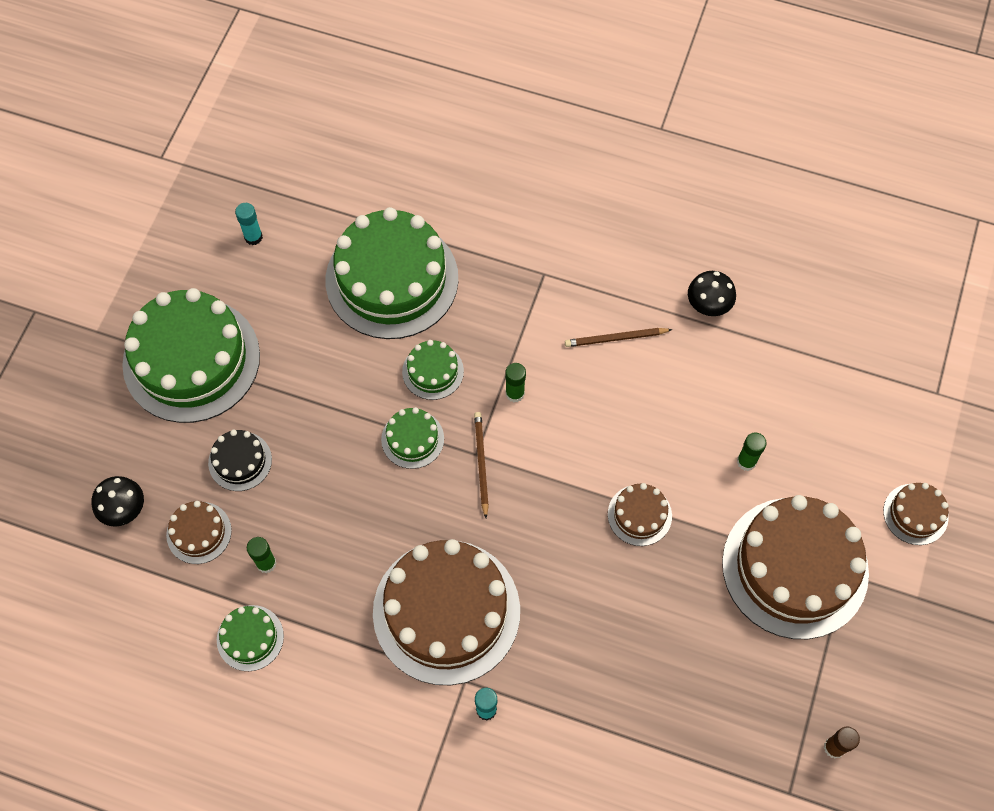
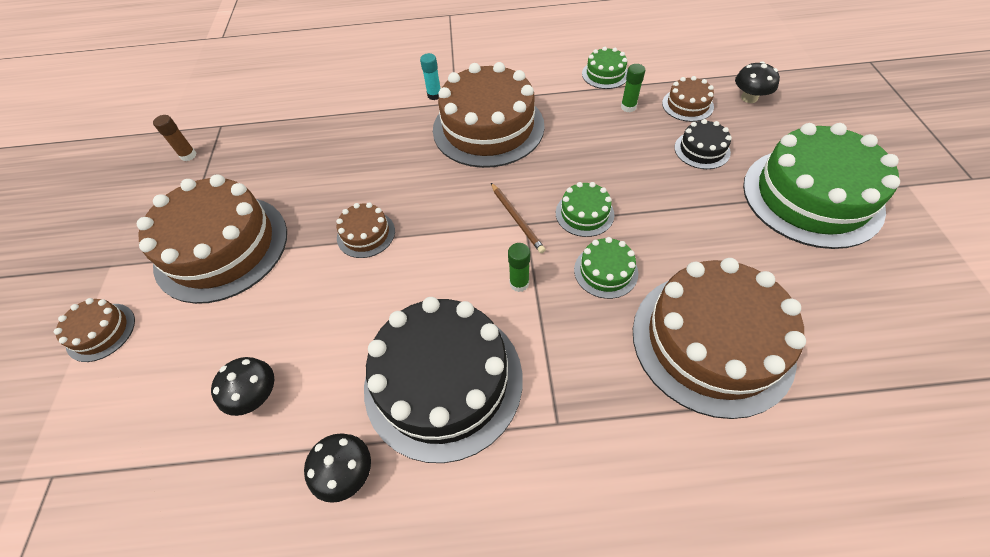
camera: 160 degrees right, 10 degrees down
(253, 237) = (884, 322): turquoise glue stick -> none
(392, 279) = (711, 341): green cake -> brown cake
(615, 338) = (443, 380): brown pencil -> black cake
(746, 461) = (275, 313): green glue stick -> none
(771, 390) = (256, 395): none -> black mushroom

